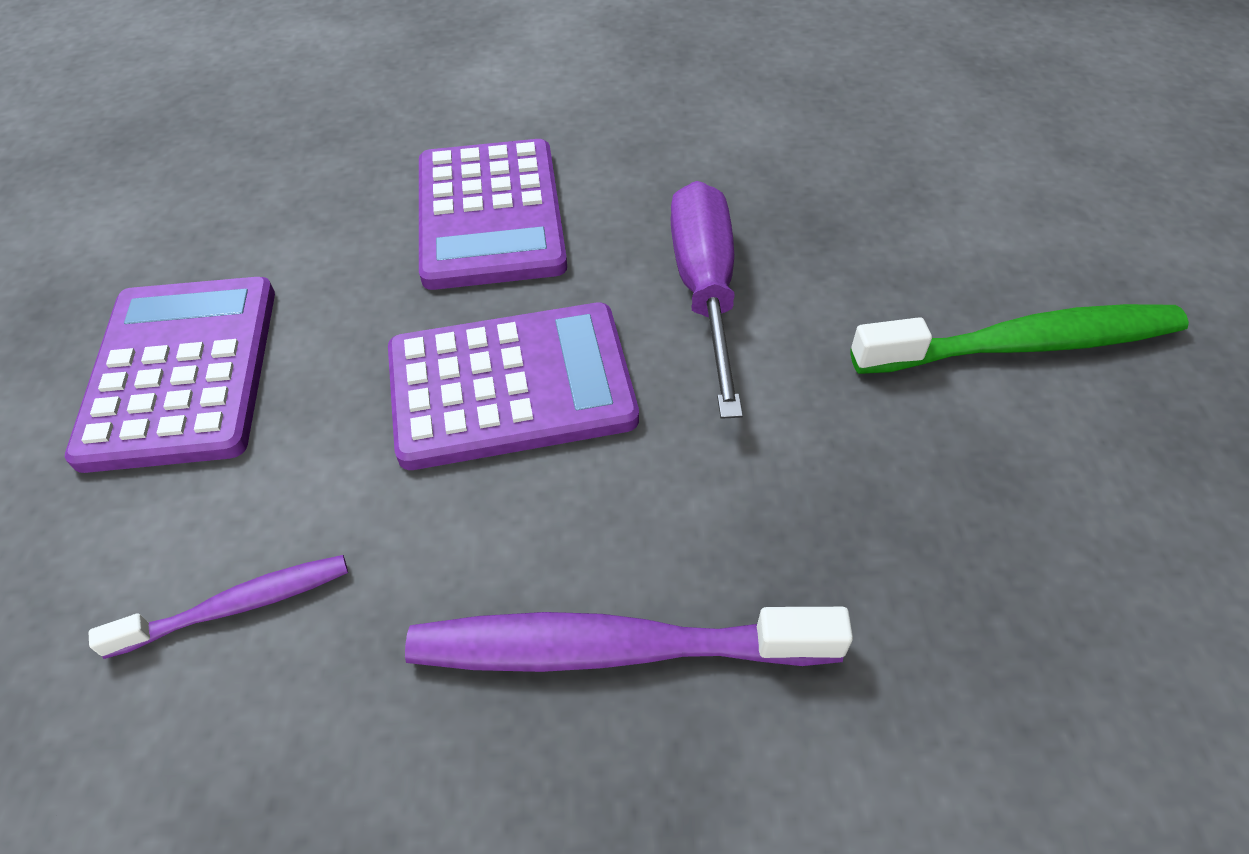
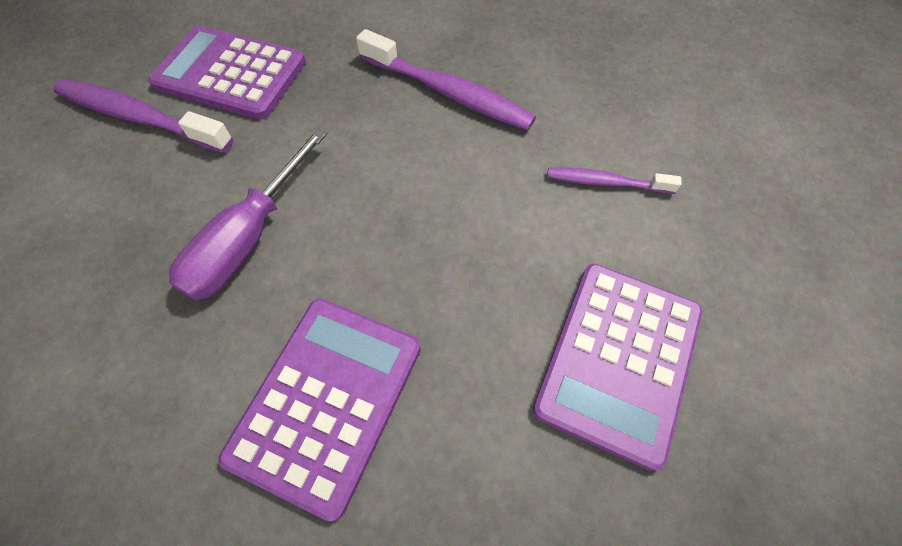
camera: 150 degrees left, 10 degrees up
(511, 385) = (411, 233): purple calculator -> purple calculator (230, 74)
(1025, 345) = (140, 118): green toothbrush -> purple toothbrush

